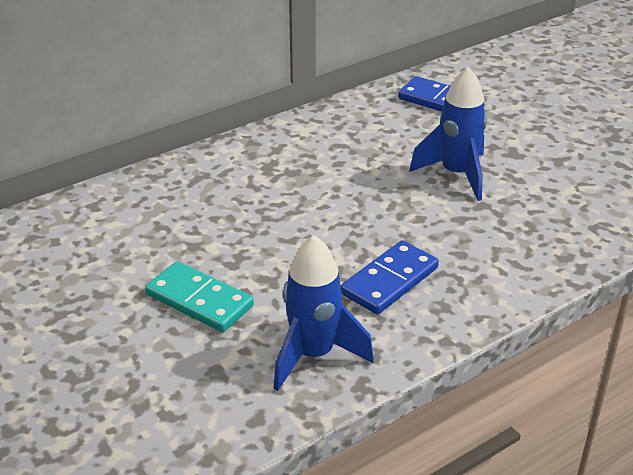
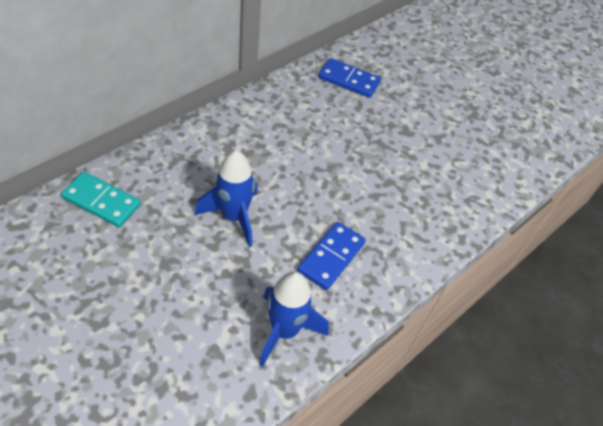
camera: 15 degrees left, 15 degrees up
(199, 300) = (193, 283): turquoise domino -> turquoise domino (101, 201)
(456, 174) = (368, 153): blue rocket -> blue rocket (234, 217)

